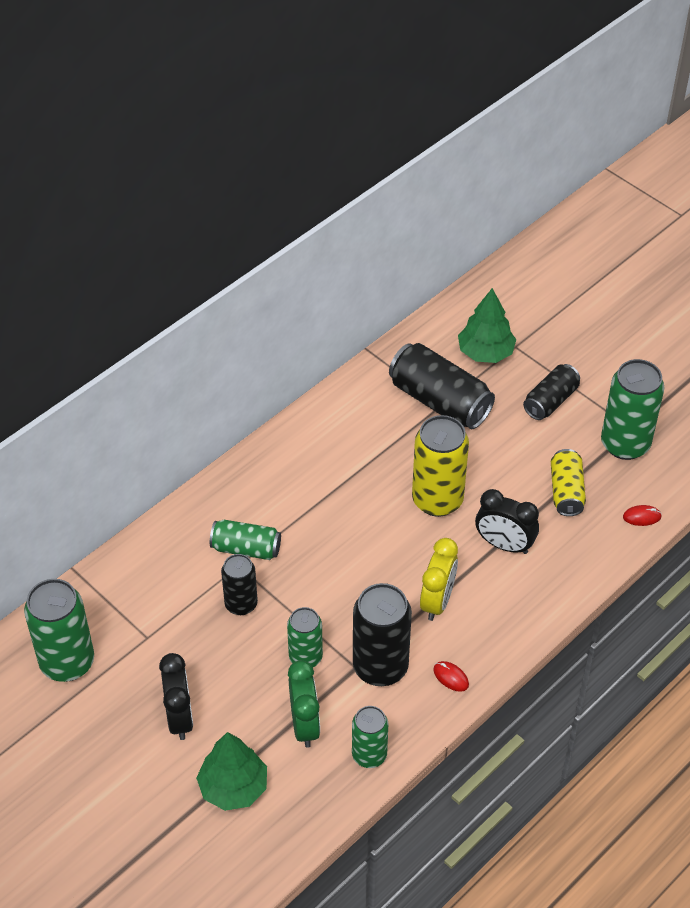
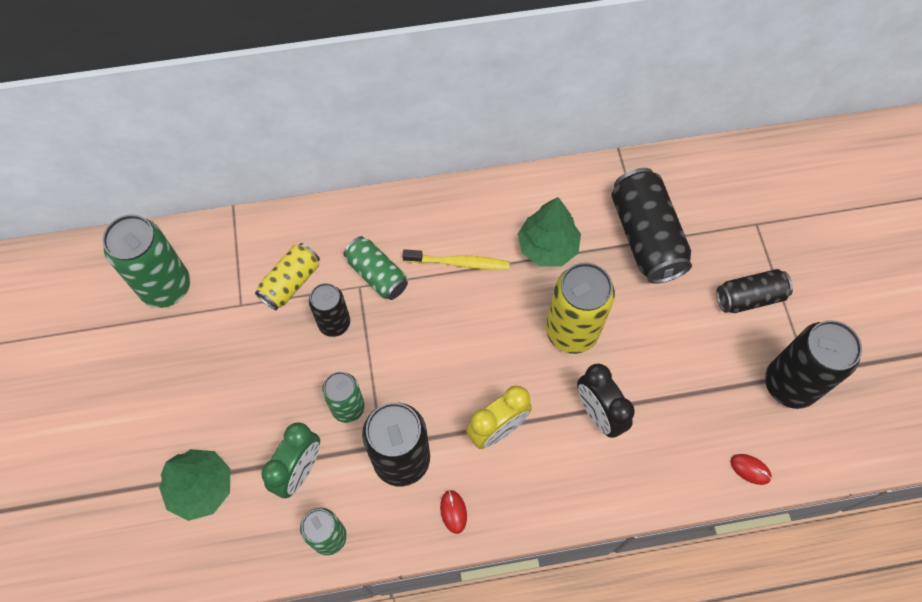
camera: 35 degrees right, 15 degrees up
(180, 717) = (210, 394): black clock -> none
(307, 501) = (459, 263): none -> yellow toothbrush
(485, 352) = (724, 214): green tree -> green tree (547, 247)
(566, 491) = (696, 397): yellow can -> yellow can (291, 282)
(625, 444) = (789, 384): green can -> black can

